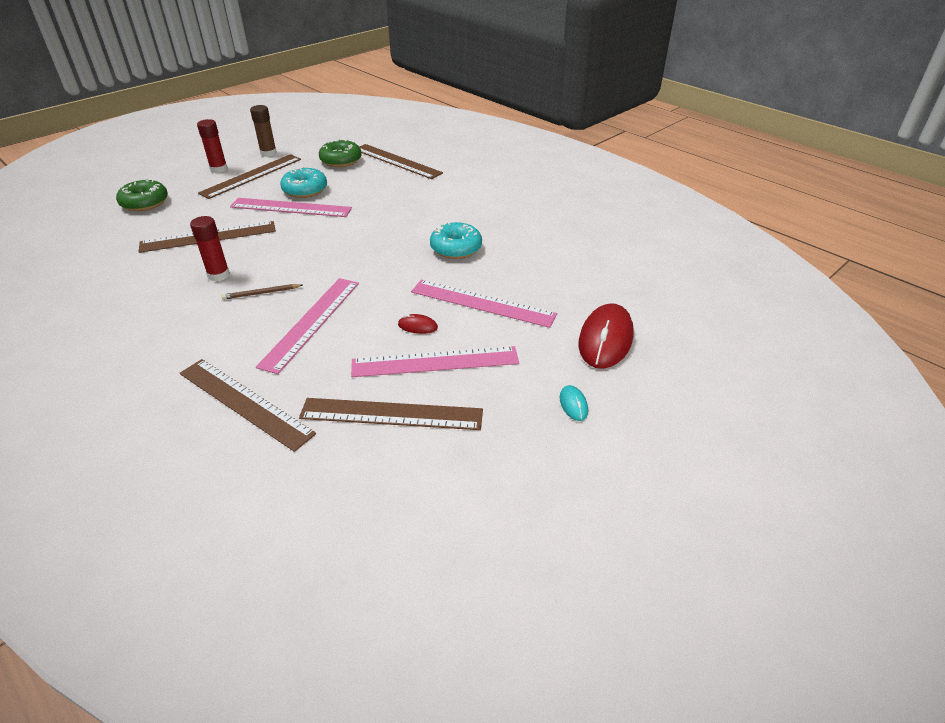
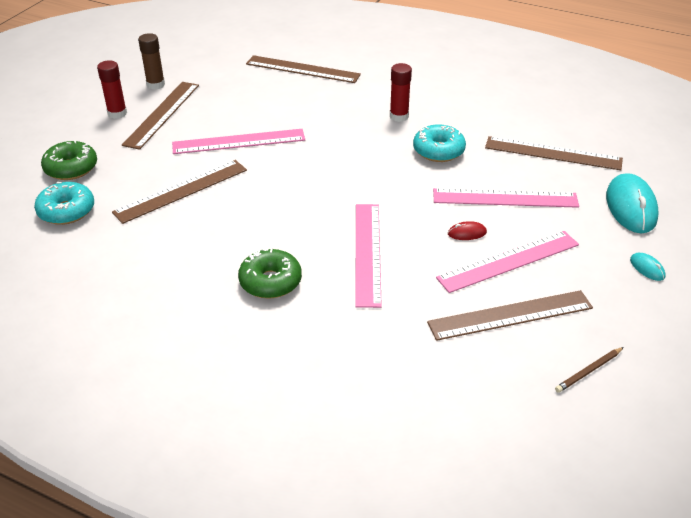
camera: 20 degrees left, 0 degrees up
(218, 275) = (232, 228): red glue stick -> red glue stick (399, 116)
(244, 402) = (374, 340): brown ruler -> brown ruler (553, 153)
(261, 293) = (293, 236): brown pencil -> brown pencil (589, 371)
(305, 190) = (236, 119): turquoise donut -> turquoise donut (66, 211)
(341, 161) = (243, 79): green donut -> green donut (270, 282)
(605, 339) = (630, 207): red mouse -> turquoise mouse

